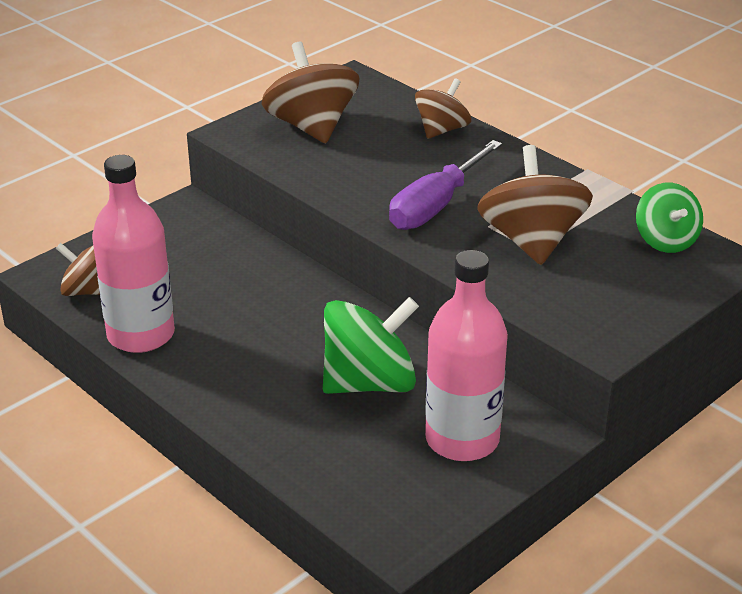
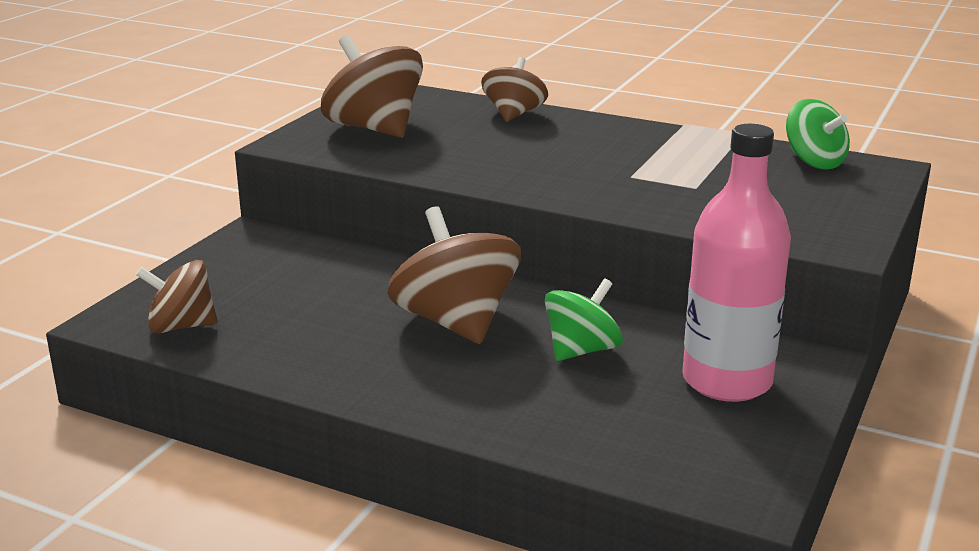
camera: 20 degrees left, 10 degrees down
(141, 335) = (276, 356): pink bottle -> none
(369, 383) = (582, 350): green spinning top -> green spinning top, size x0.62
(436, 205) = (562, 168): purple screwdriver -> none
(531, 241) = (686, 181): brown spinning top -> brown spinning top (455, 322)

